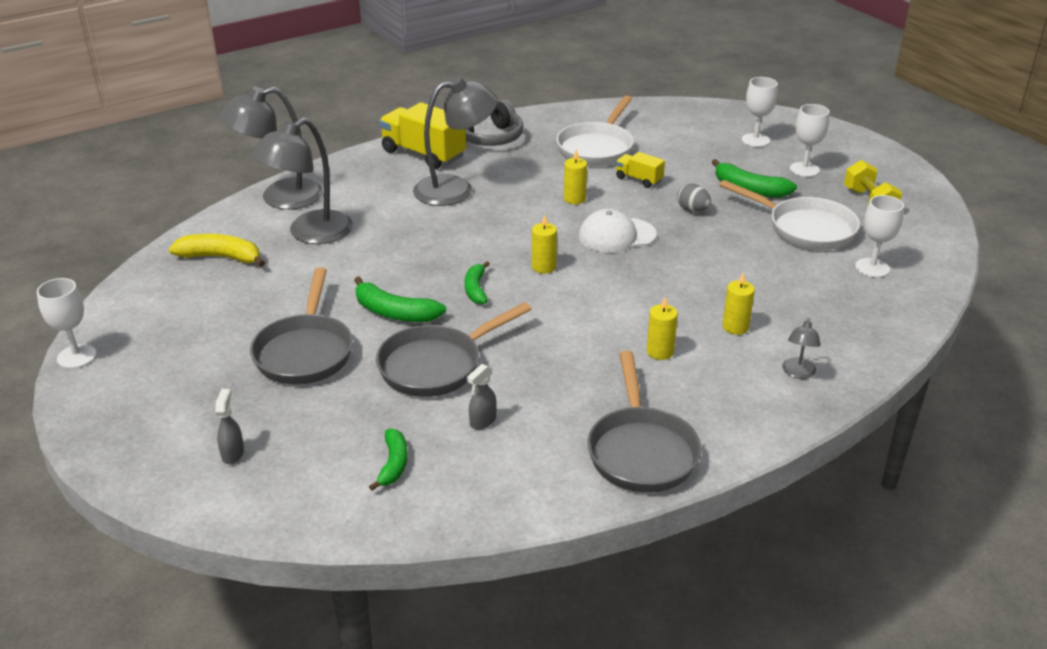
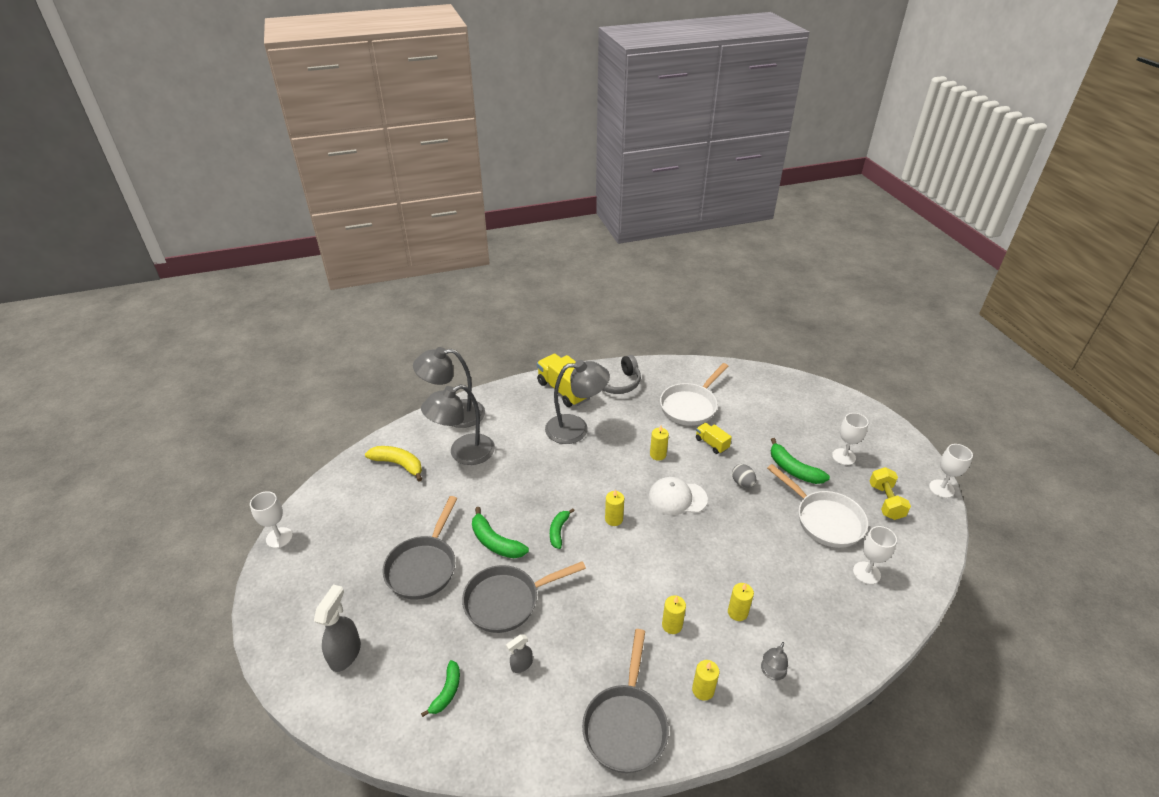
camera: 15 degrees right, 5 degrees up
(233, 453) = (345, 653): grey spray bottle -> grey spray bottle, size x1.76
(722, 403) = (703, 690): none -> yellow candle
(755, 140) = (814, 419): white goblet -> white goblet (941, 489)

